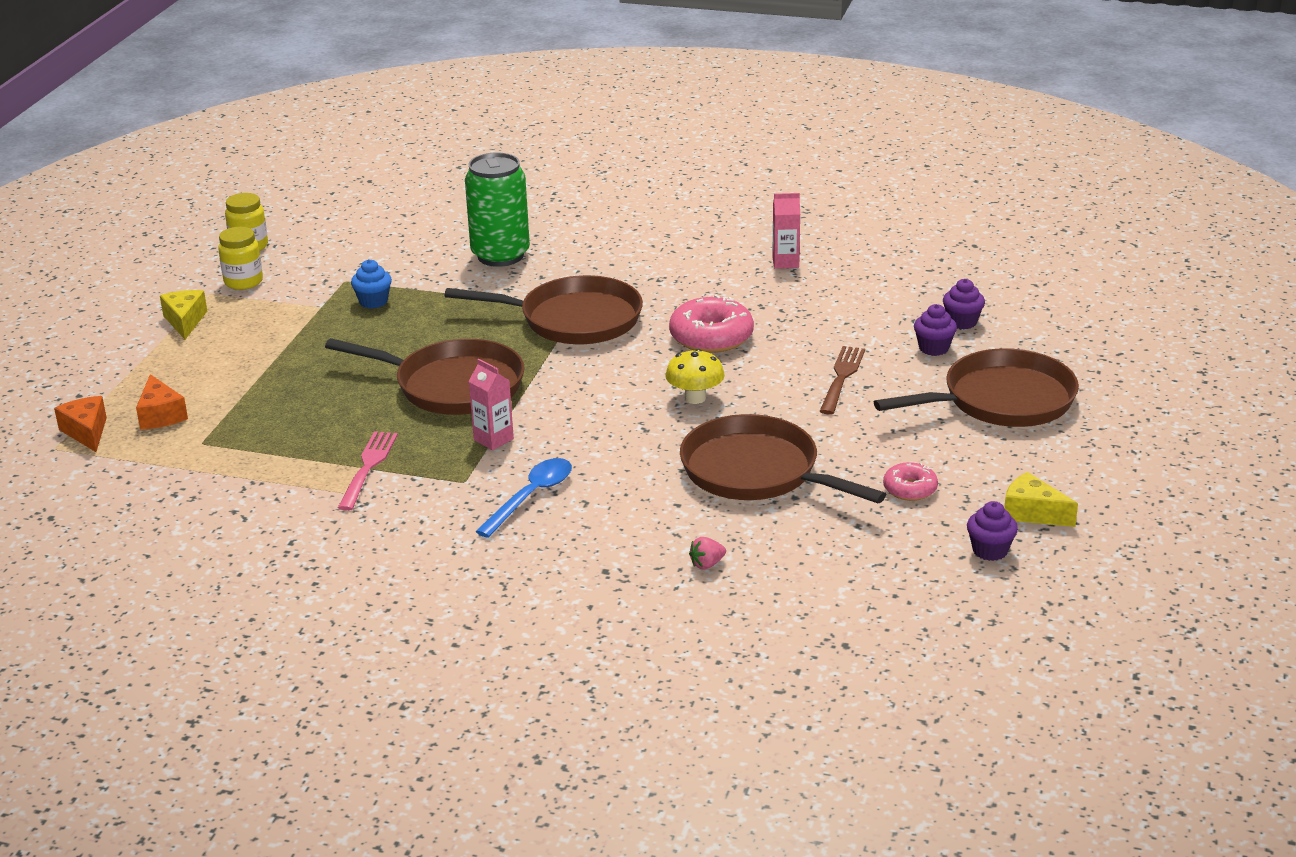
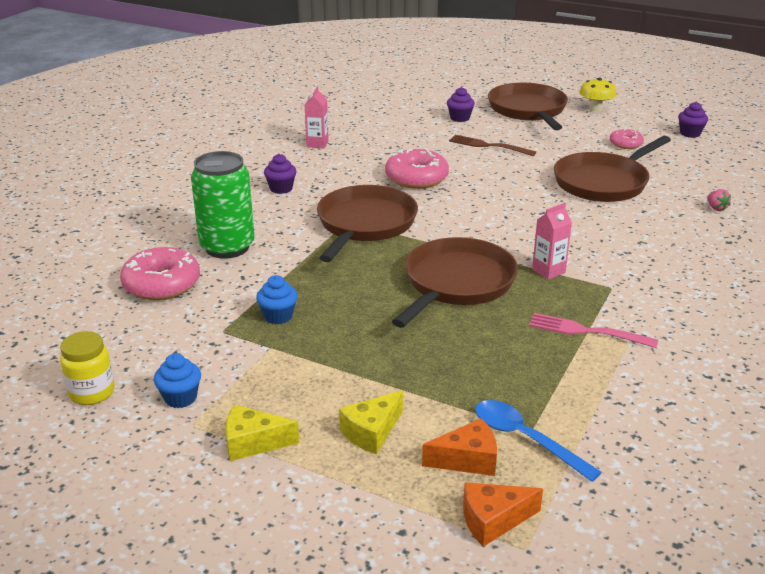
camera: 80 degrees left, 0 degrees up
(243, 282) = (180, 398): yellow jar -> blue cupcake
(421, 239) = (162, 284): none -> pink donut
(531, 496) = (634, 261): blue spoon -> blue spoon (525, 439)
(695, 398) = (503, 192): yellow mushroom -> yellow mushroom (595, 109)
(962, 322) = (430, 107): purple cupcake -> purple cupcake (281, 189)
(1032, 513) = (651, 119): yellow cheese -> yellow cheese (371, 432)

